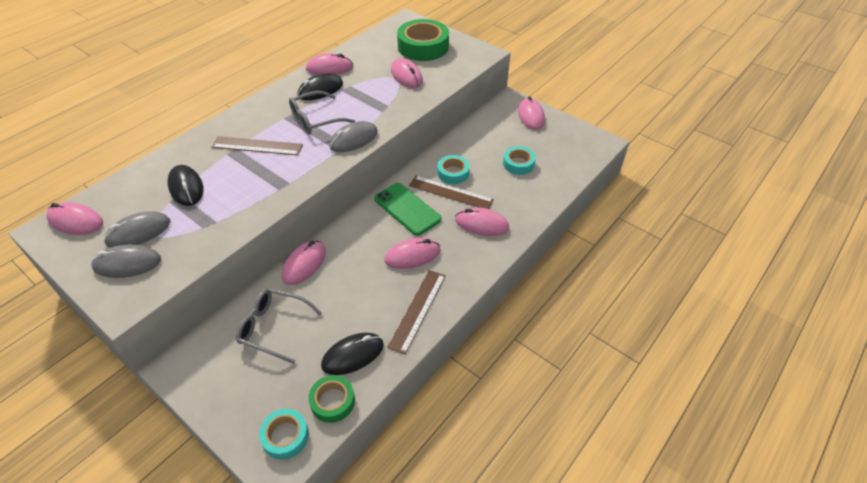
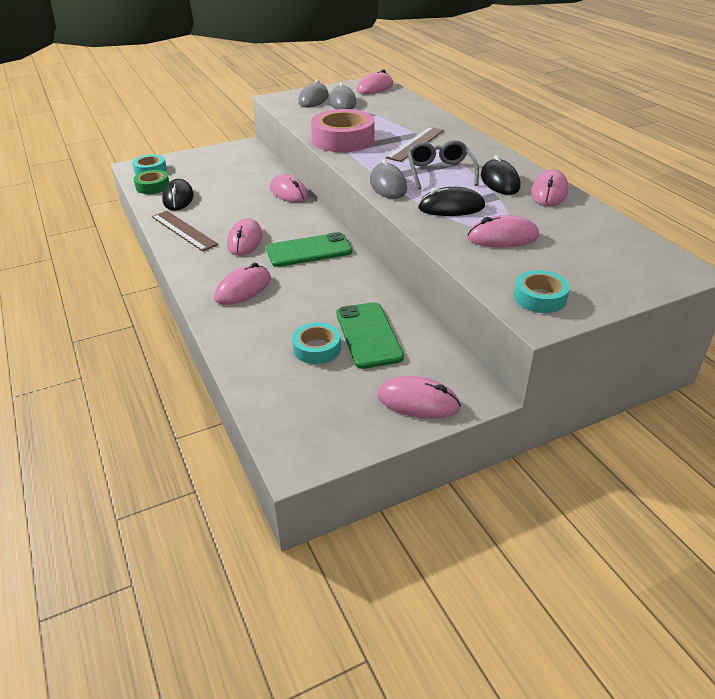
camera: 115 degrees right, 10 degrees down
(186, 187) = (380, 117): black mouse -> black mouse (451, 207)
(260, 195) = (343, 139): none -> pink tape
(274, 328) = (238, 175): grey glasses -> none
(423, 47) = (582, 266): green tape -> none
(450, 193) = (309, 282): brown ruler -> none
(453, 173) = (341, 292): turquoise tape -> turquoise tape (540, 298)
(490, 147) = (368, 335): none -> green phone

